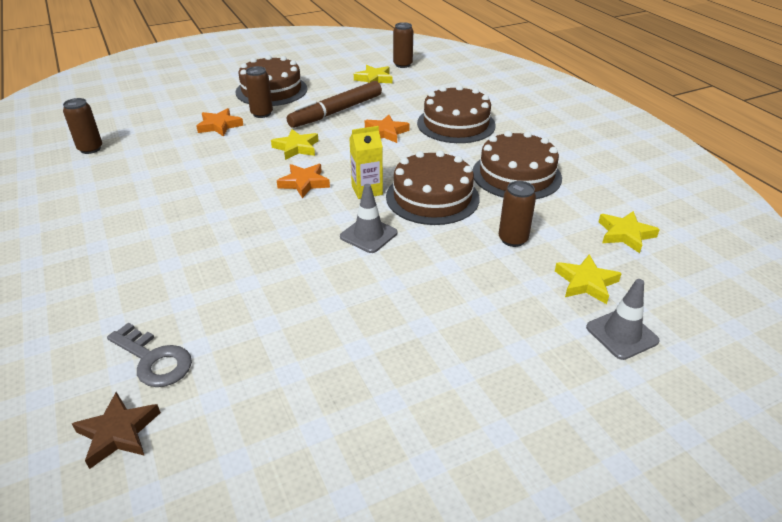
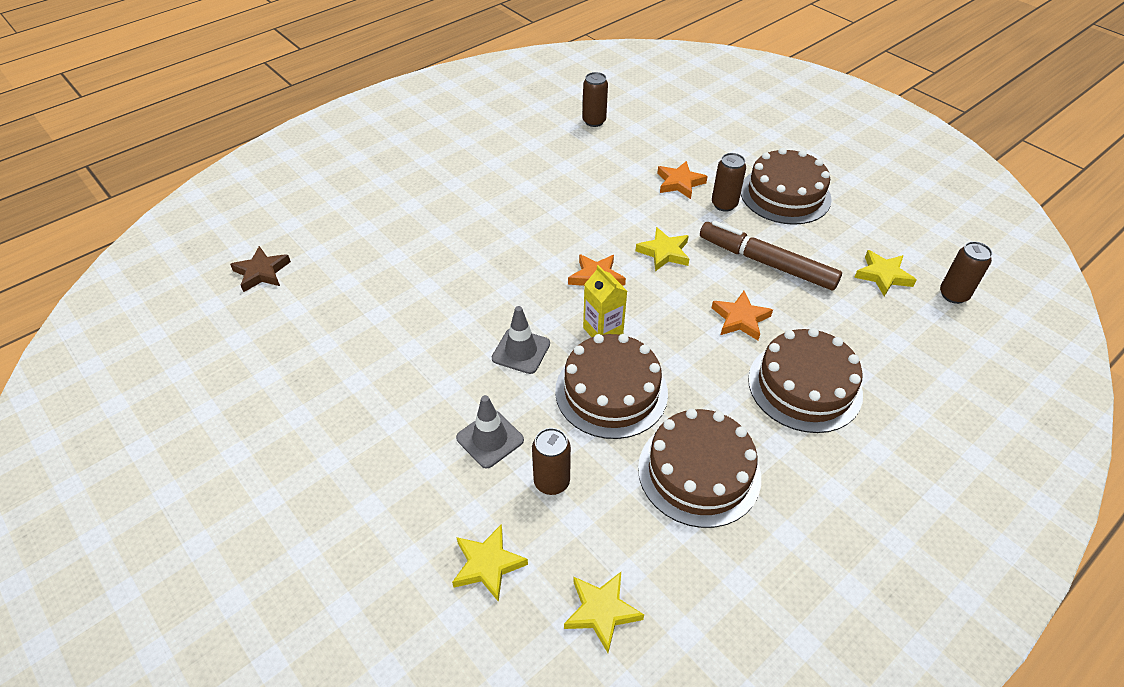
camera: 75 degrees right, 10 degrees up
(154, 360) = (330, 264): grey key -> none
(622, 334) = (405, 603): grey traffic cone -> grey traffic cone (490, 439)

